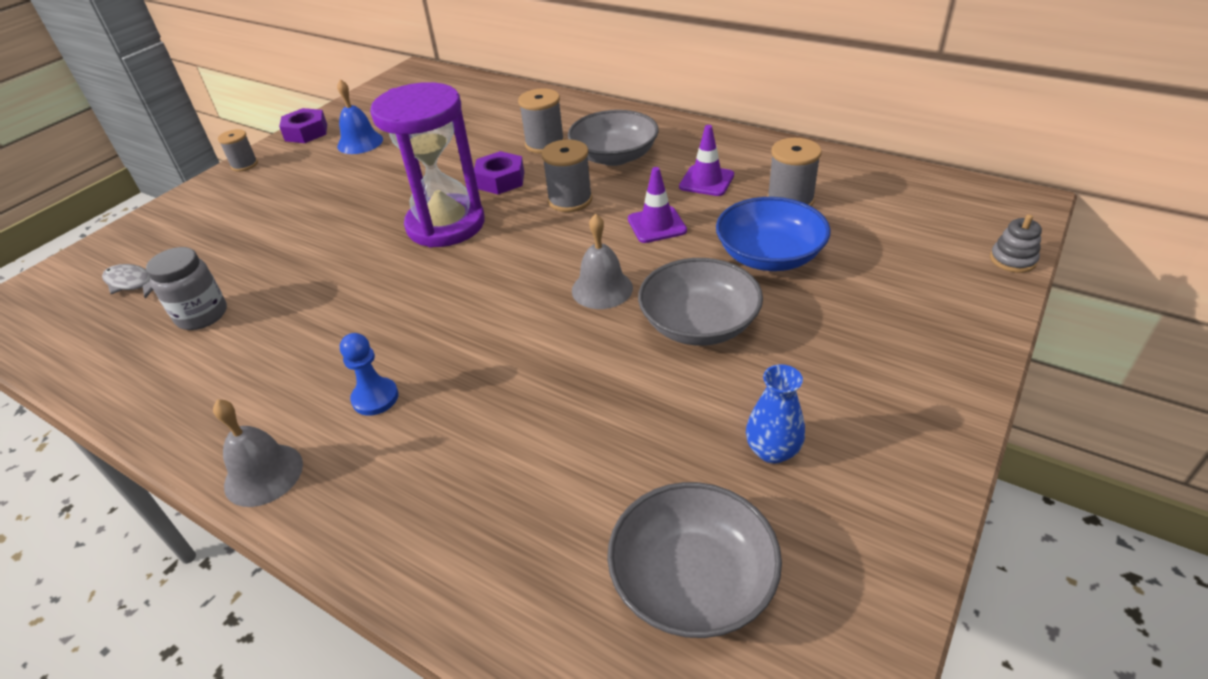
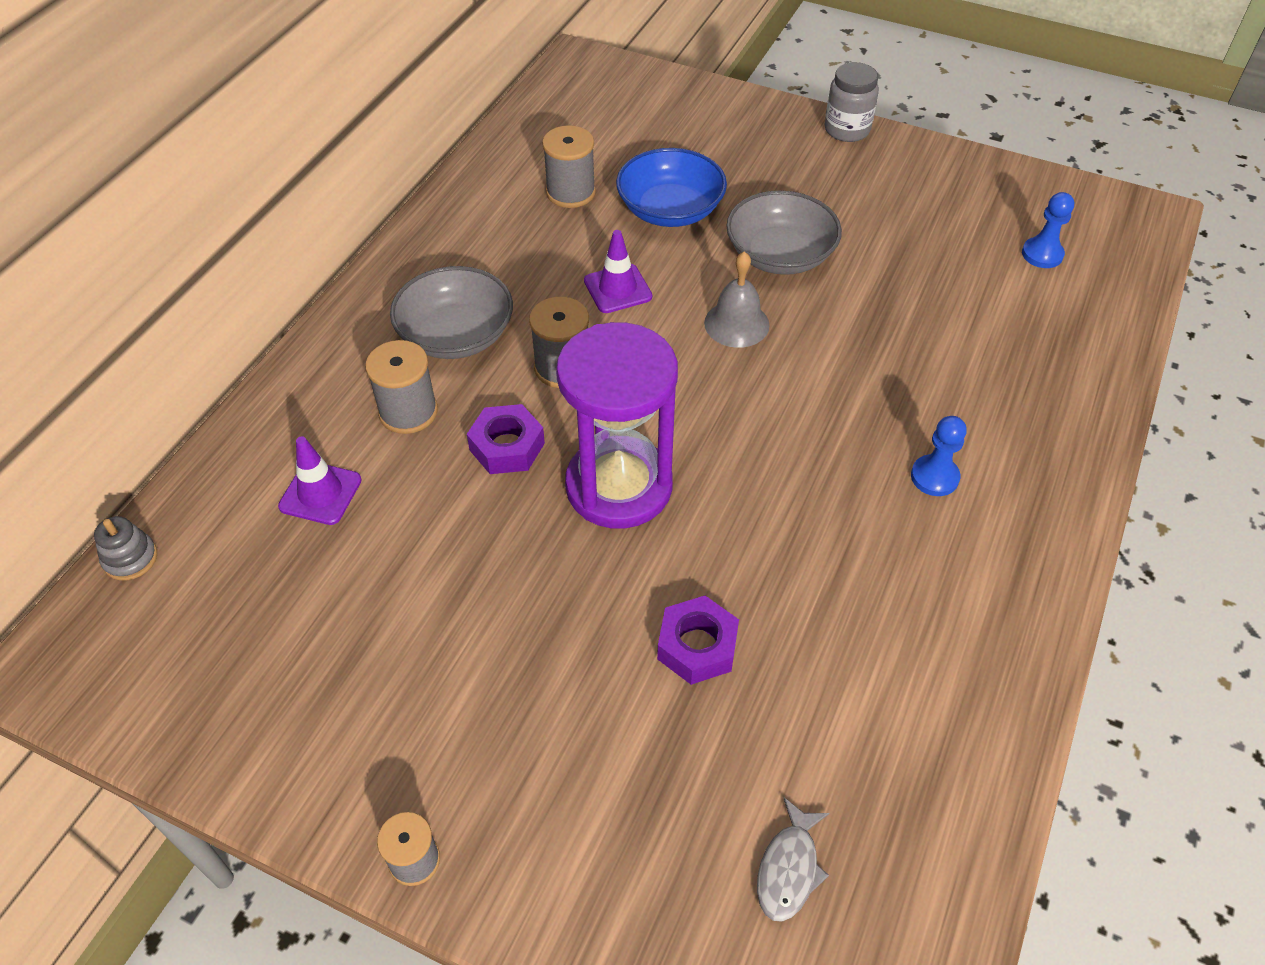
camera: 100 degrees left, 10 degrees up
(202, 315) = (843, 718): grey jar -> grey jar (847, 130)
(263, 474) = (1054, 539): grey bell -> none
(306, 132) = (295, 790): purple nut -> purple nut (697, 646)
(360, 142) = (357, 672): blue bell -> none
(692, 580) = (1042, 254): grey bowl -> blue pawn
(706, 181) = (526, 252): purple traffic cone -> purple traffic cone (320, 493)
(772, 451) = (917, 216): blue vase -> none
(1012, 260) = (667, 78): grey stacking toy -> grey stacking toy (130, 558)

